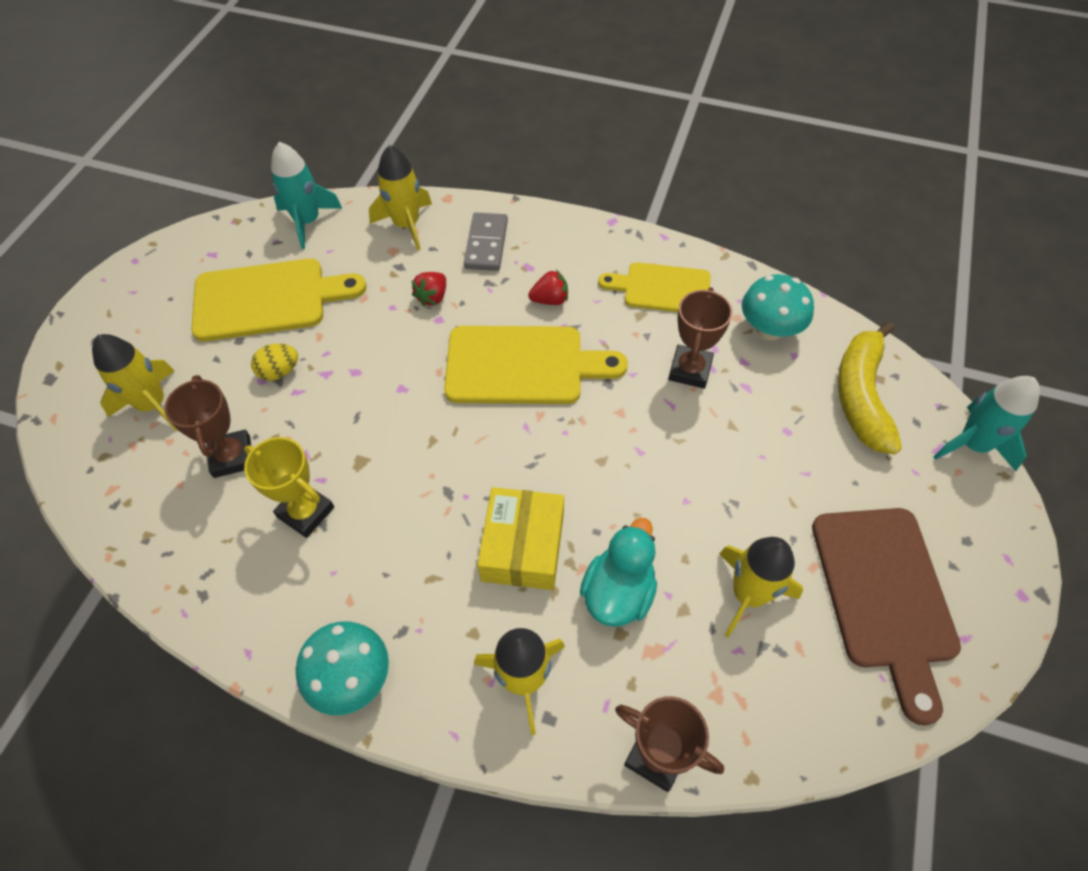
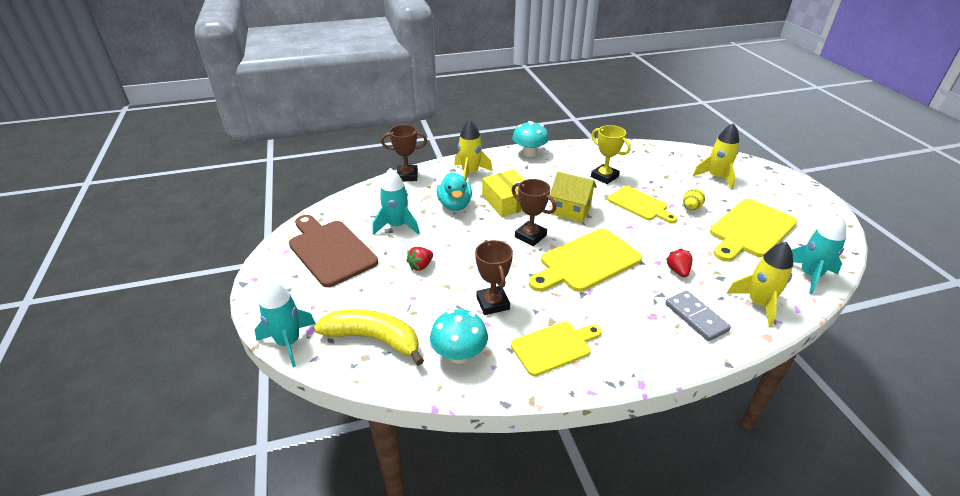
camera: 145 degrees right, 20 degrees down
(232, 457) = (658, 178): brown trophy -> brown trophy (530, 236)
(306, 512) = (604, 177): yellow trophy -> yellow trophy turned 45 degrees clockwise
(336, 418) = (640, 204): none -> yellow cutting board
(447, 465) = (570, 211): none -> yellow house
(550, 300) = (614, 302): red strawberry -> red strawberry (420, 266)
(748, 594) = (397, 226): yellow rocket -> turquoise rocket
(861, 396) = (374, 339): yellow banana -> yellow banana turned 45 degrees counterclockwise

